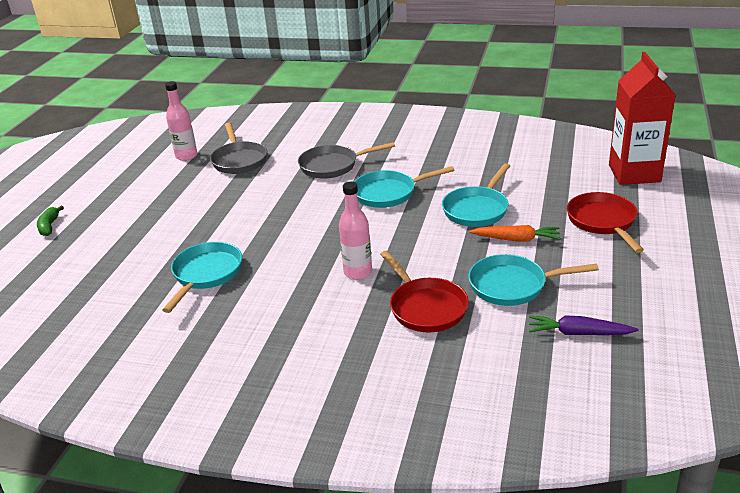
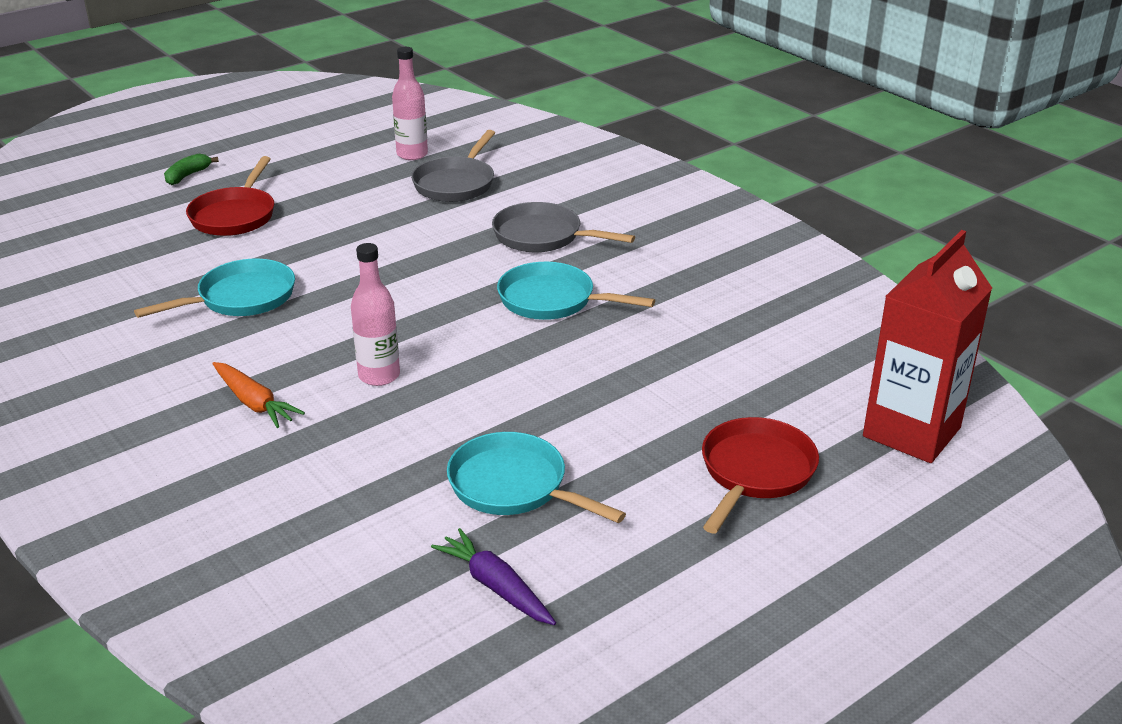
camera: 35 degrees right, 0 degrees up
(425, 307) = (384, 455): red pan -> red pan (235, 215)
(477, 209) = (622, 372): turquoise pan -> none
(516, 239) = (609, 434): orange carrot -> orange carrot (254, 403)

